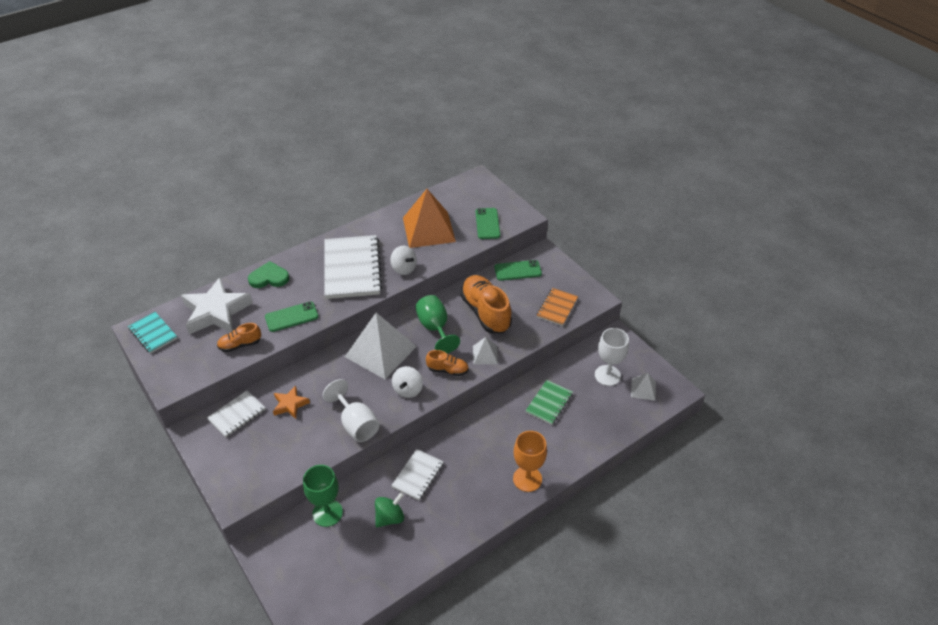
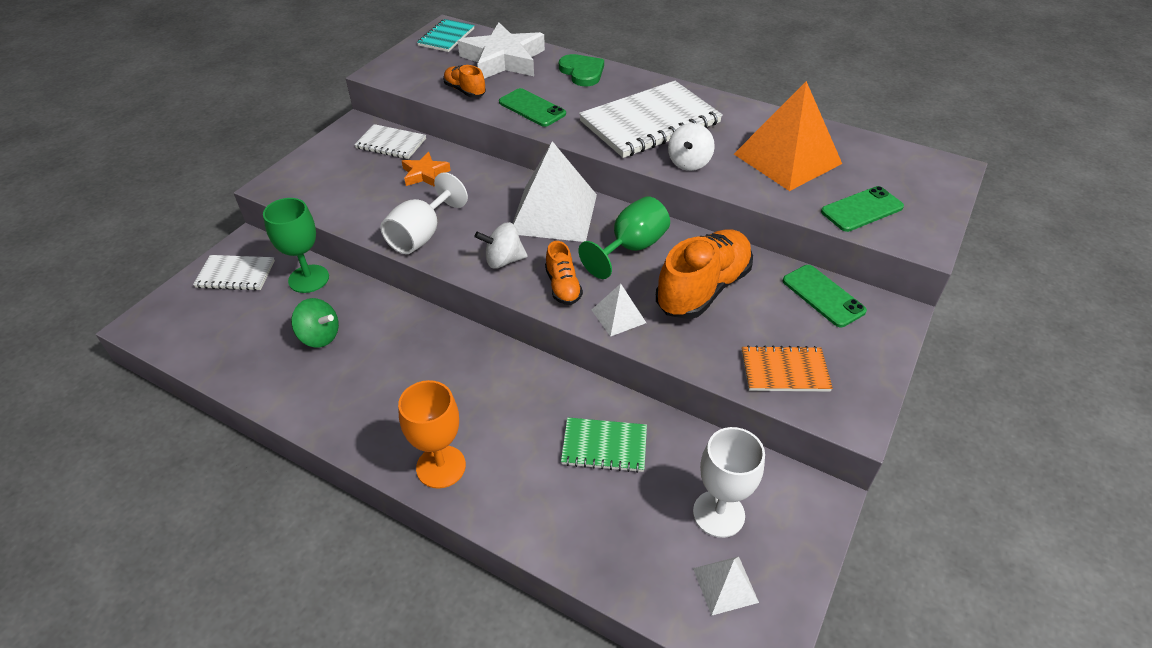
camera: 65 degrees right, 0 degrees up
(417, 475) = (396, 339): white notebook -> white notebook (236, 274)

